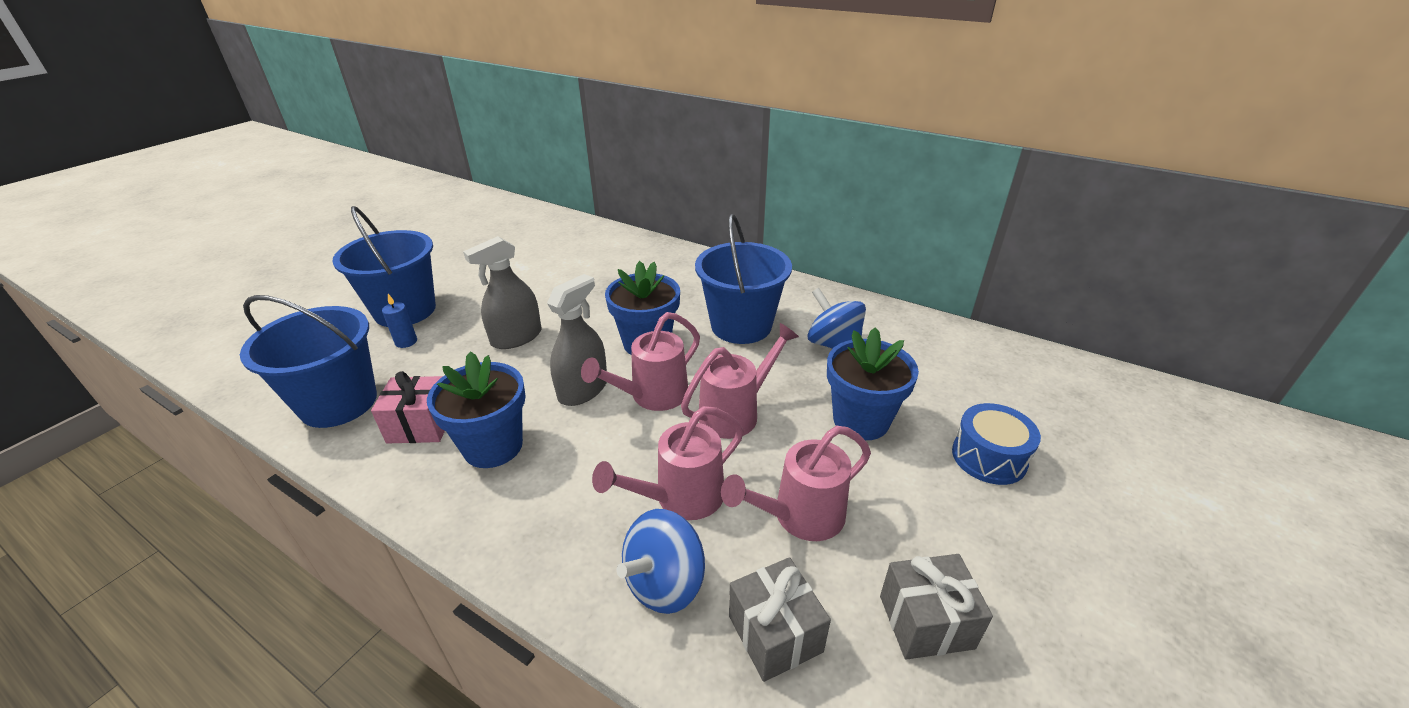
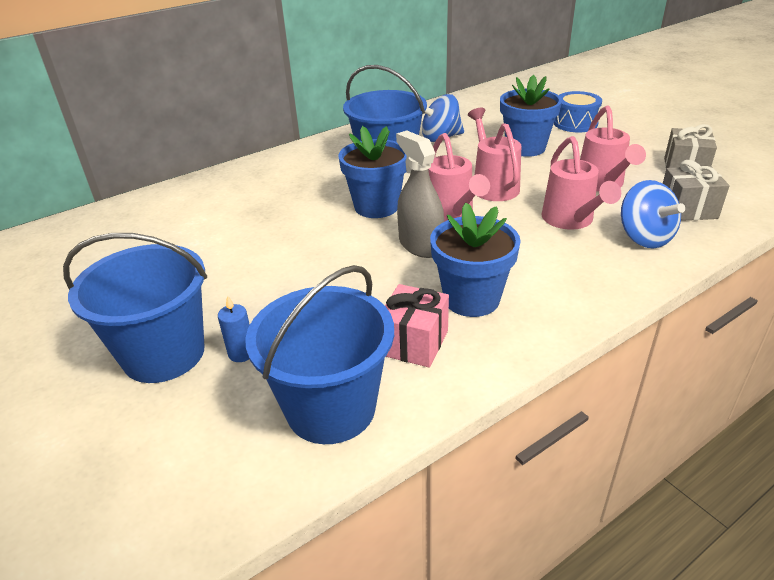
camera: 65 degrees left, 0 degrees up
(516, 337) = (305, 274): grey spray bottle -> none

